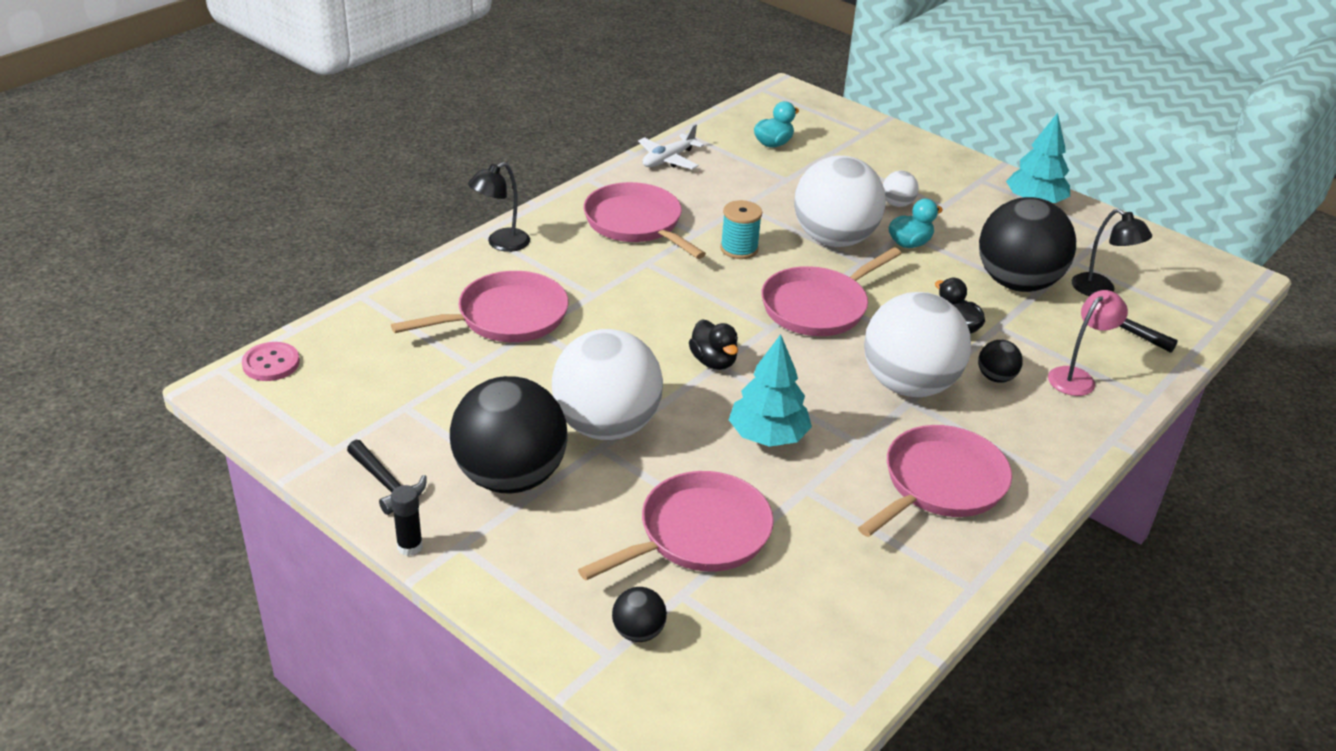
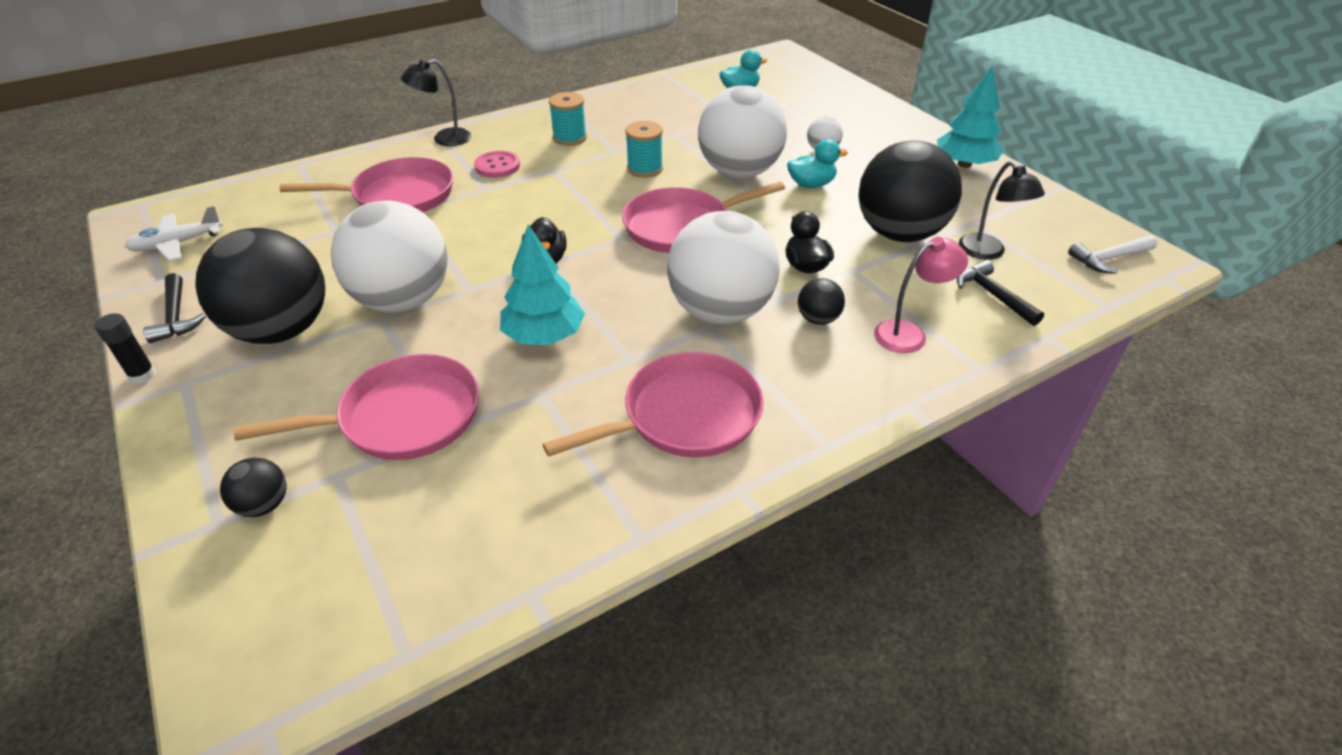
camera: 20 degrees right, 5 degrees up
(271, 363) = (183, 204): pink button -> pink button (497, 166)
(636, 223) = (570, 138): pink pan -> turquoise spool
(668, 159) = (637, 93): white plane -> white plane (177, 244)
(1199, 280) = (1109, 259): none -> white hammer

